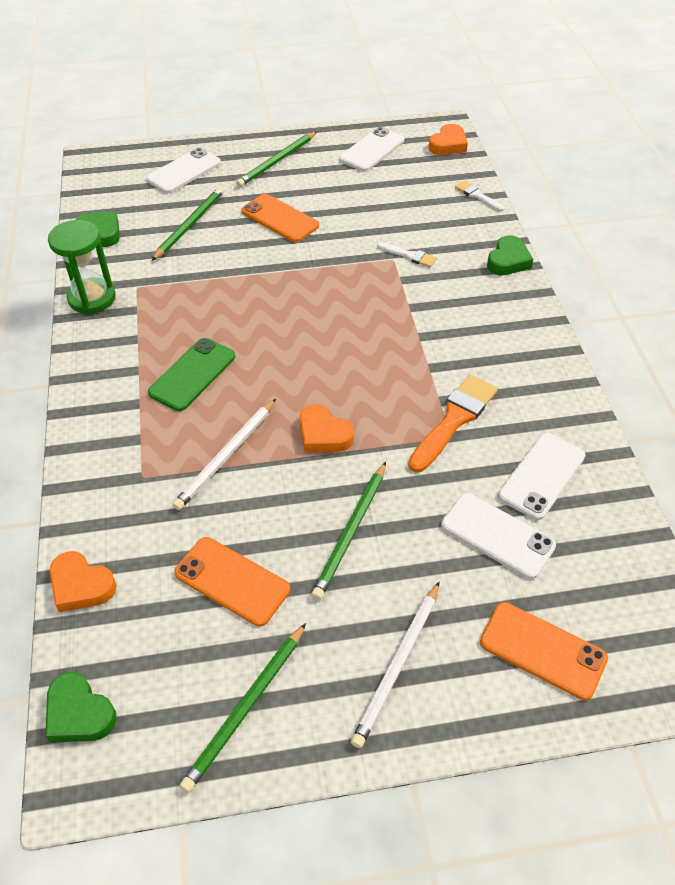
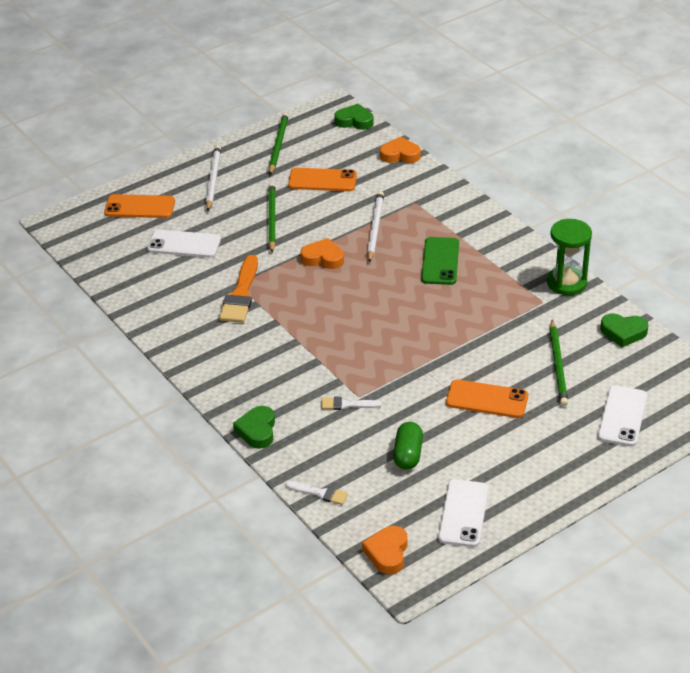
camera: 155 degrees right, 10 degrees down
(277, 161) = (546, 461): green pencil -> none
(384, 200) = (408, 454): none -> green capsule
(542, 476) = (168, 282): white phone -> none

